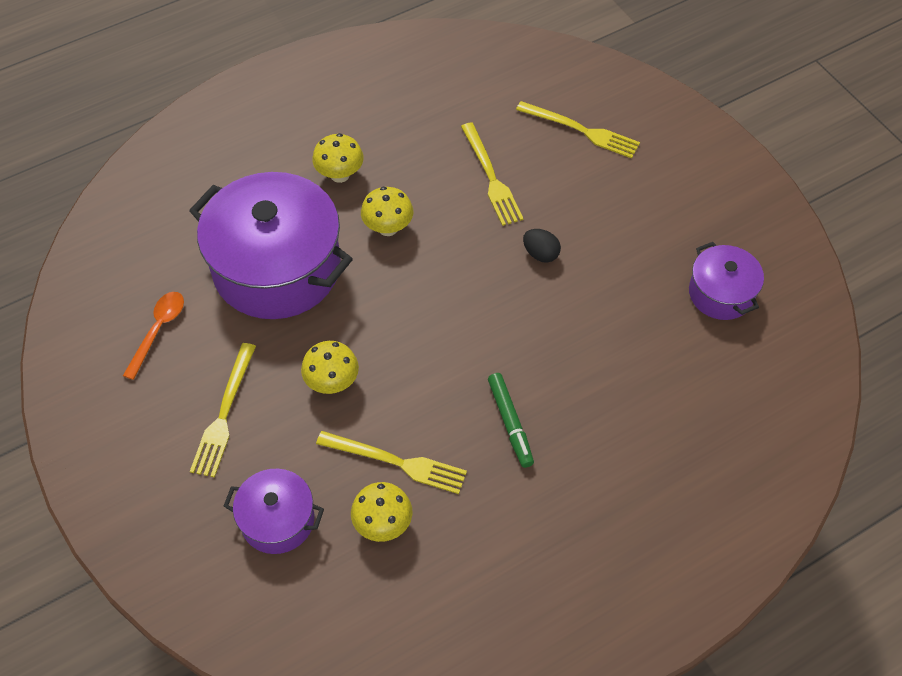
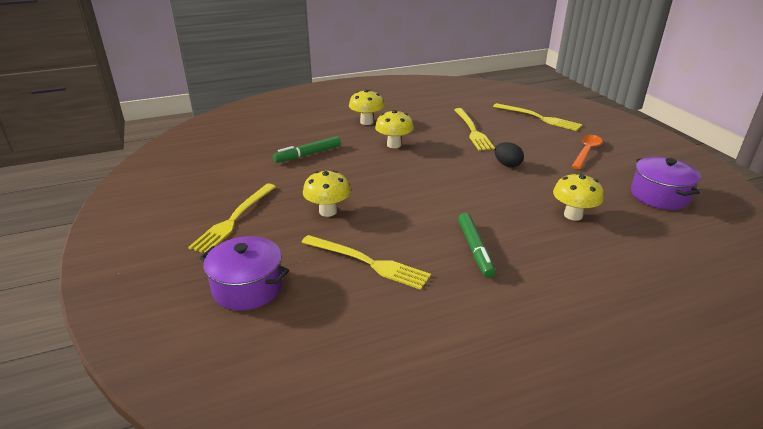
camera: 10 degrees right, 25 degrees down
(158, 330) = (208, 174): orange spoon -> orange spoon (586, 152)
(277, 268) = (308, 154): purple pot -> green marker
(383, 524) = (343, 302): yellow mushroom -> yellow mushroom (573, 215)

